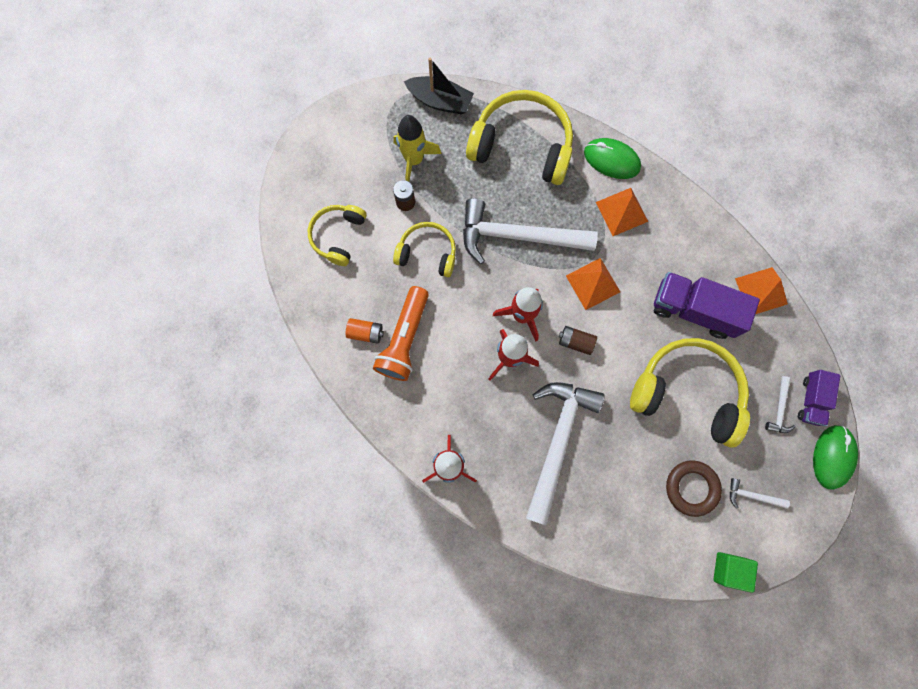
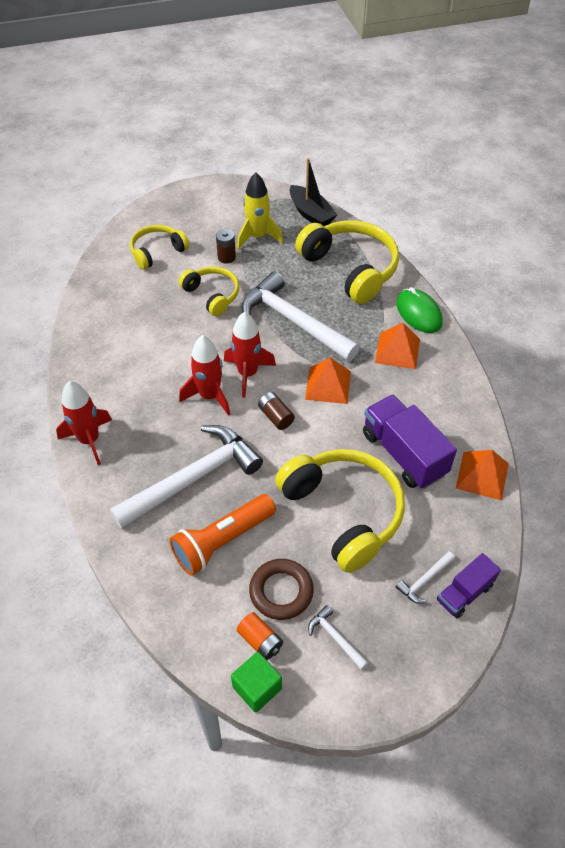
camera: 35 degrees right, 25 degrees down
(366, 333) = (117, 318): orange battery -> orange battery (260, 640)
(404, 339) = (141, 338): orange flashlight -> orange flashlight (222, 541)
(832, 457) = (449, 658): green mouse -> none

